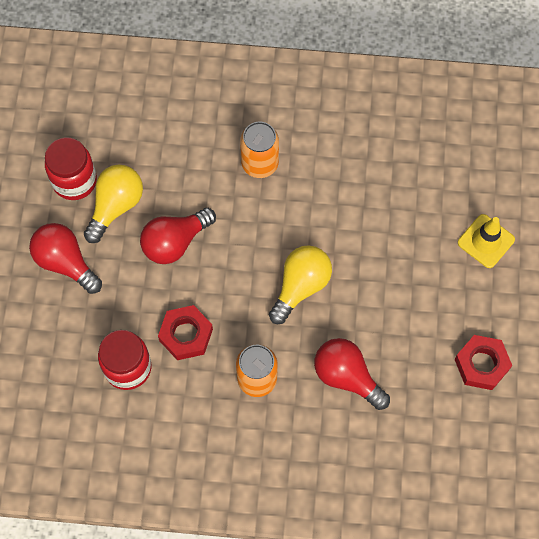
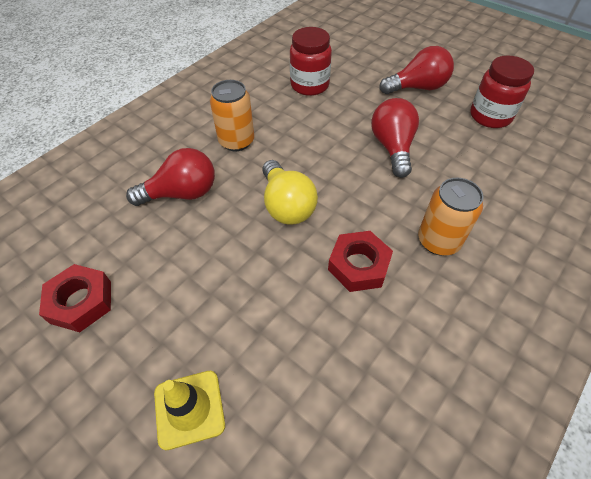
camera: 125 degrees right, 15 degrees down
(115, 206) = (451, 129): yellow light bulb -> none
(186, 335) = (307, 121): red nut -> red nut (359, 265)

